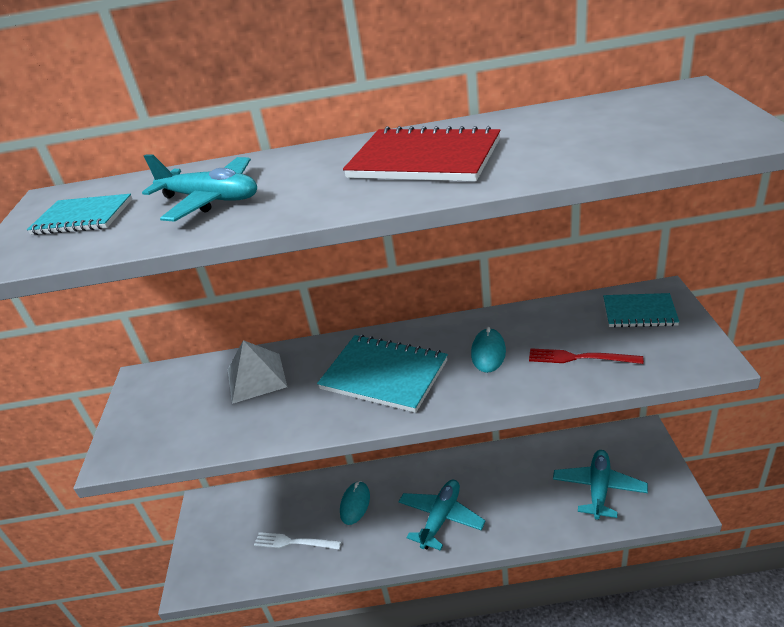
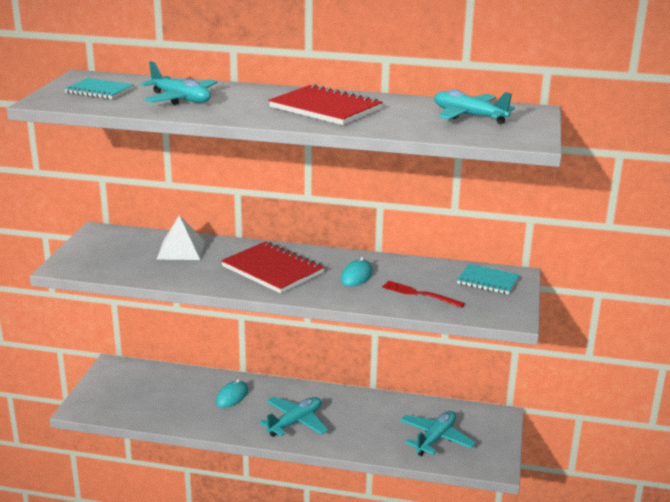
camera: 10 degrees right, 10 degrees down
(294, 542) = (171, 406): white fork -> none
(384, 375) = (273, 270): turquoise notebook -> red notebook
(622, 119) = (468, 116): none -> turquoise plane

